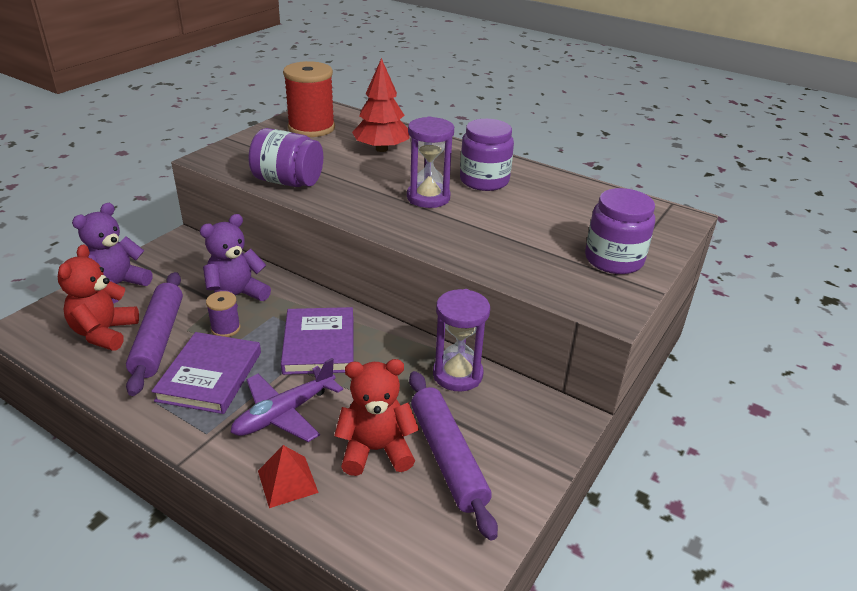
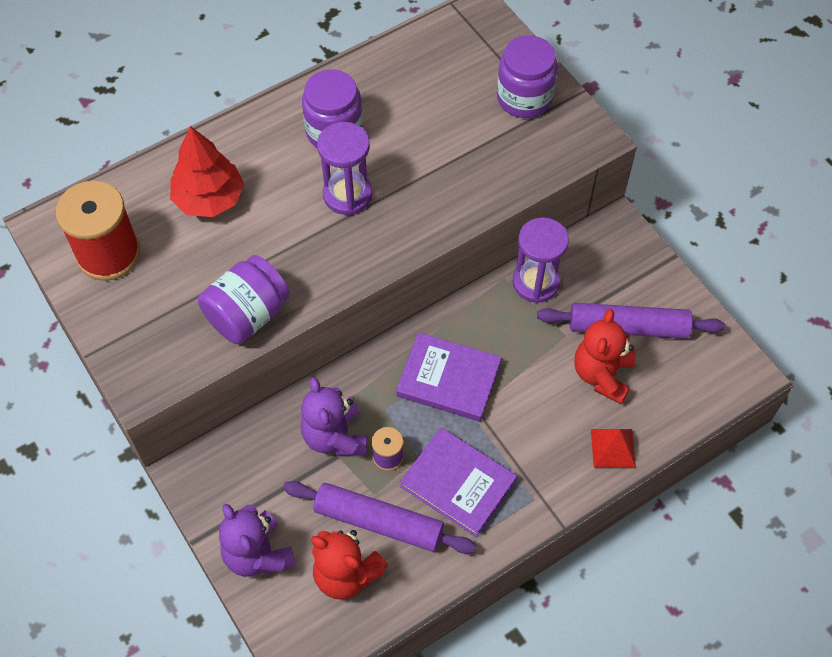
camera: 65 degrees left, 25 degrees up
(284, 413) = (533, 432): purple plane -> none

